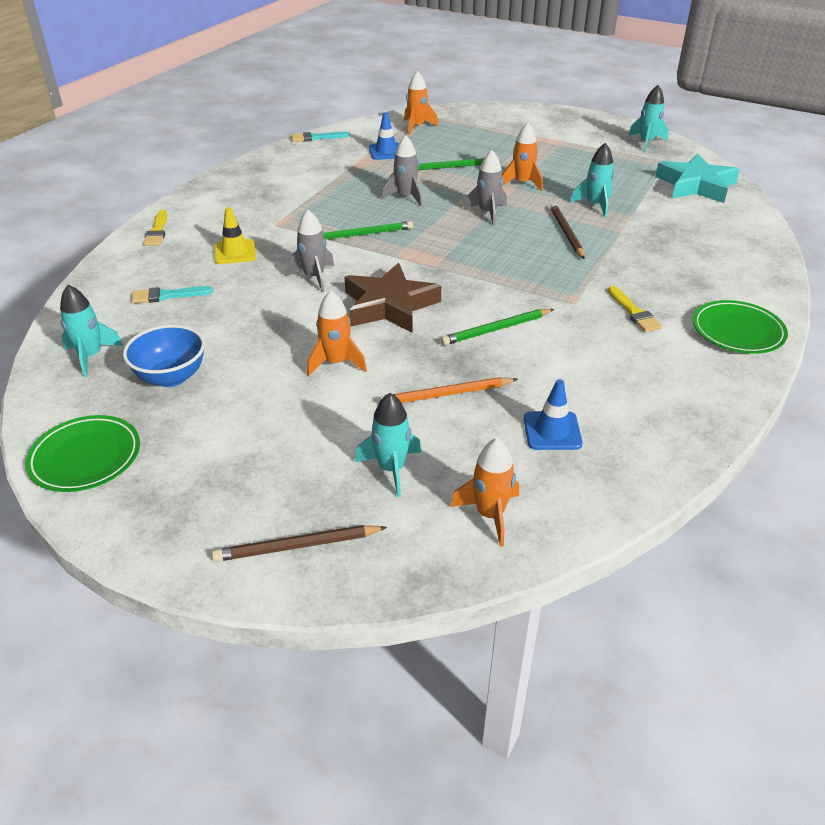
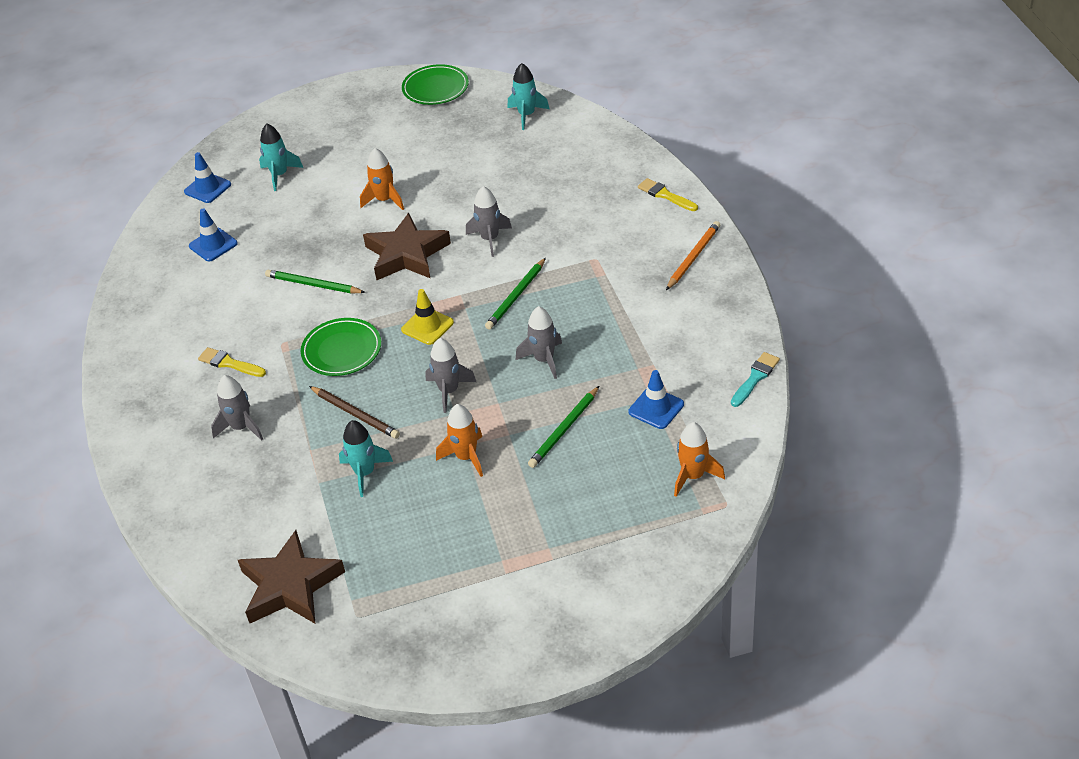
camera: 140 degrees right, 5 degrees up
(167, 295) = (558, 166): turquoise brush -> none
(171, 377) = (463, 136): blue bowl -> none
(235, 252) = (578, 219): yellow traffic cone -> yellow traffic cone (427, 326)
(297, 546) = (283, 125): brown pencil -> none
(446, 394) = (295, 225): orange pencil -> orange pencil (693, 257)
(490, 515) = (207, 188): orange rocket -> blue traffic cone
(496, 329) = (313, 285): green pencil -> green pencil turned 90 degrees counterclockwise
(646, 142) = (411, 648): turquoise rocket -> none
(661, 267) = (241, 427): none -> grey rocket
(696, 185) = (290, 586): turquoise star -> brown star
(737, 331) = (140, 396): green plate -> green plate (342, 350)

